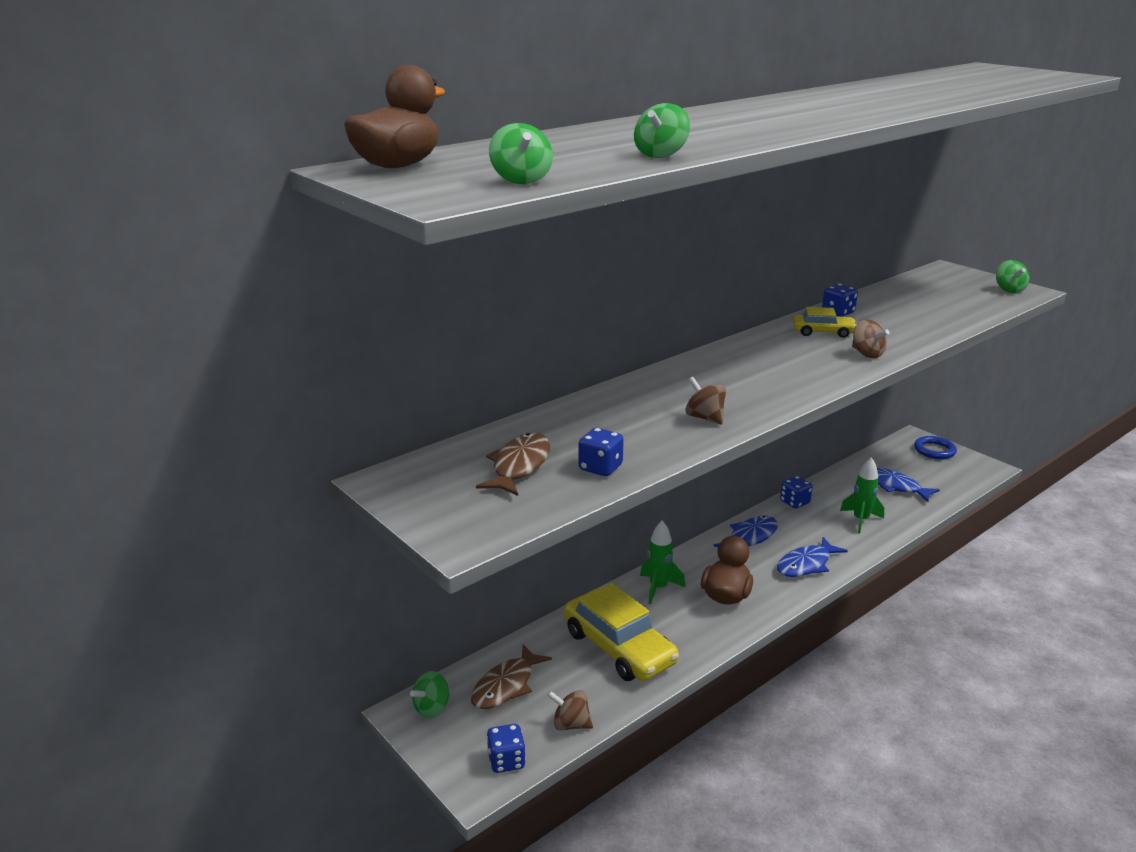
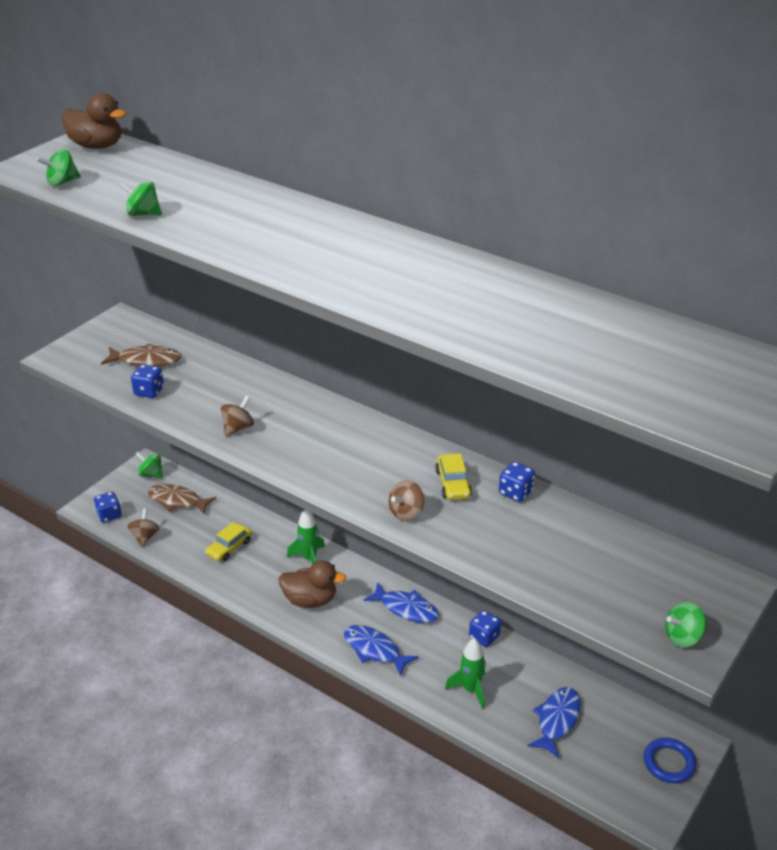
camera: 75 degrees right, 10 degrees up
(619, 647) = (229, 547): yellow car -> yellow car, size x0.52

